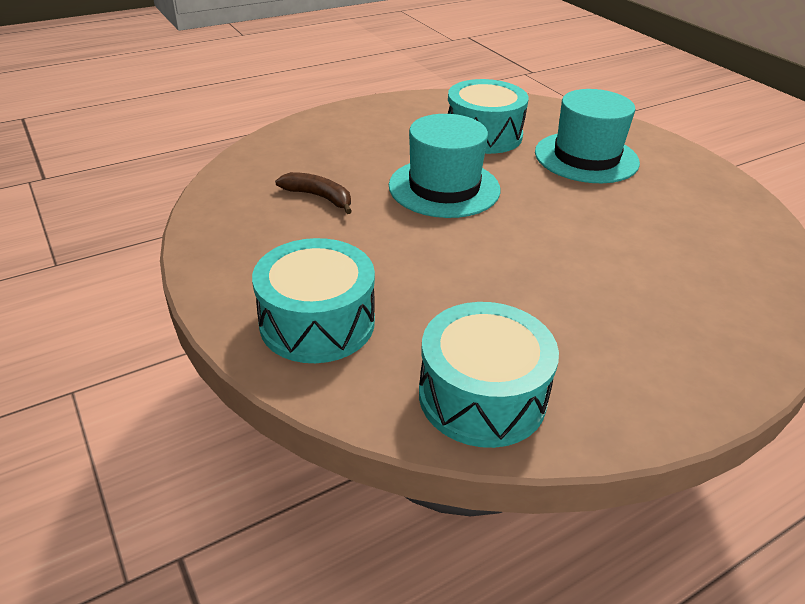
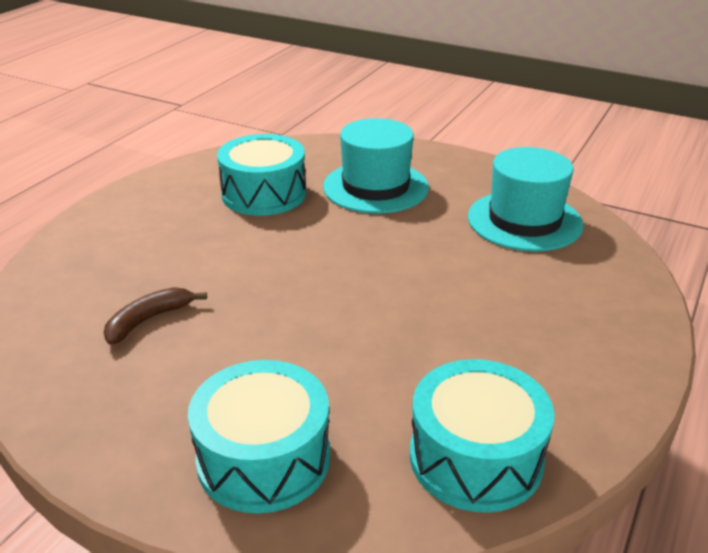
camera: 30 degrees left, 5 degrees down
(319, 197) = (148, 320): brown banana -> brown banana turned 45 degrees counterclockwise
(444, 188) = (271, 262): turquoise hat -> turquoise hat (524, 221)

